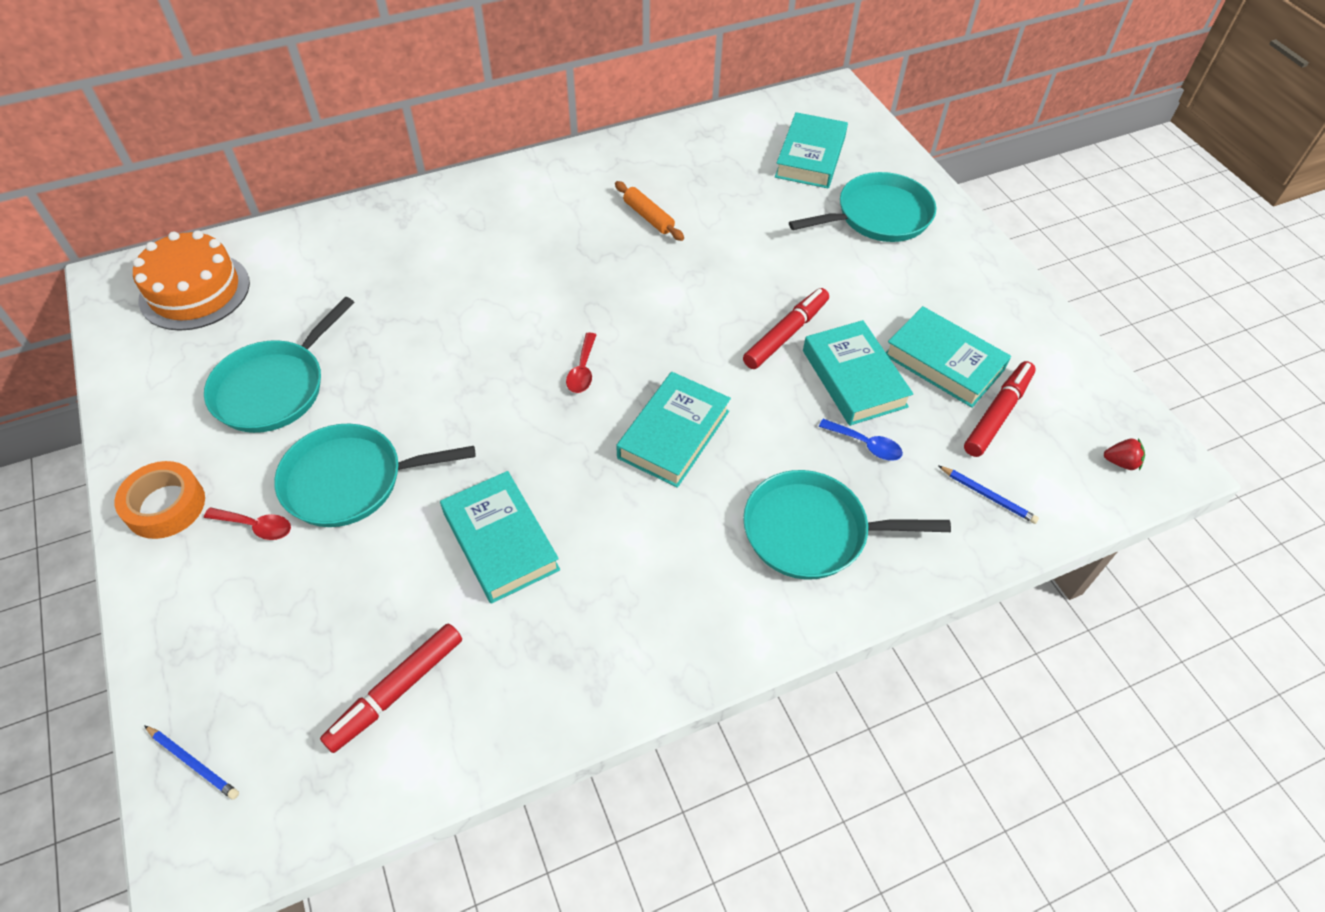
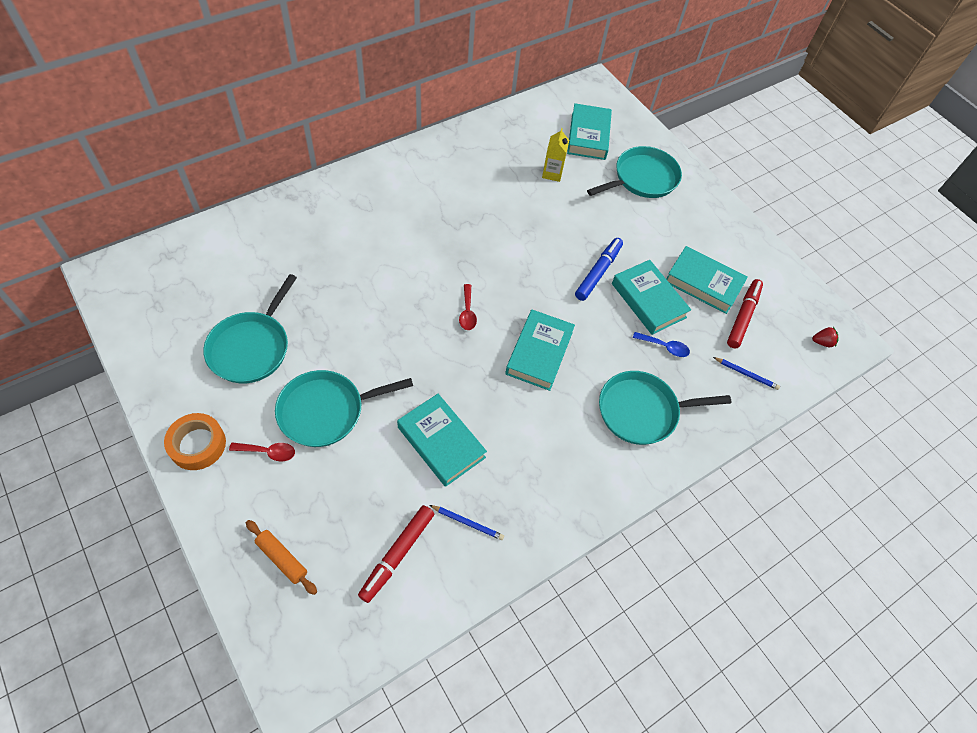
camera: 15 degrees left, 5 degrees up
(193, 763) = (272, 623): blue pencil -> blue pencil (467, 523)
(195, 291) = (169, 277): orange cake -> none
(648, 217) = (487, 191): orange rolling pin -> orange rolling pin (282, 558)
(747, 201) = (552, 173): none -> yellow carton
(786, 334) = (598, 272): red marker -> blue marker

